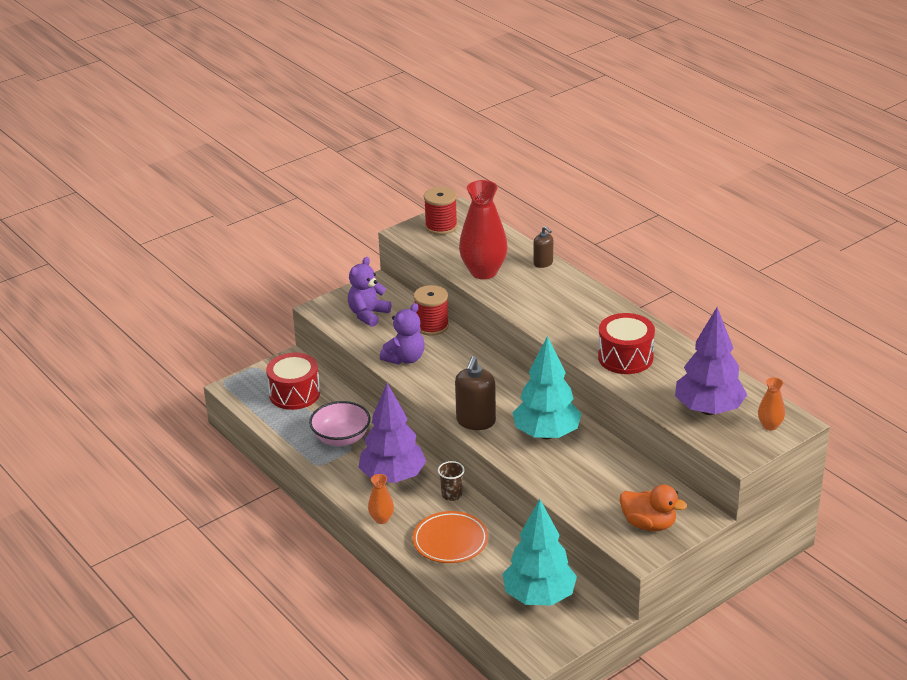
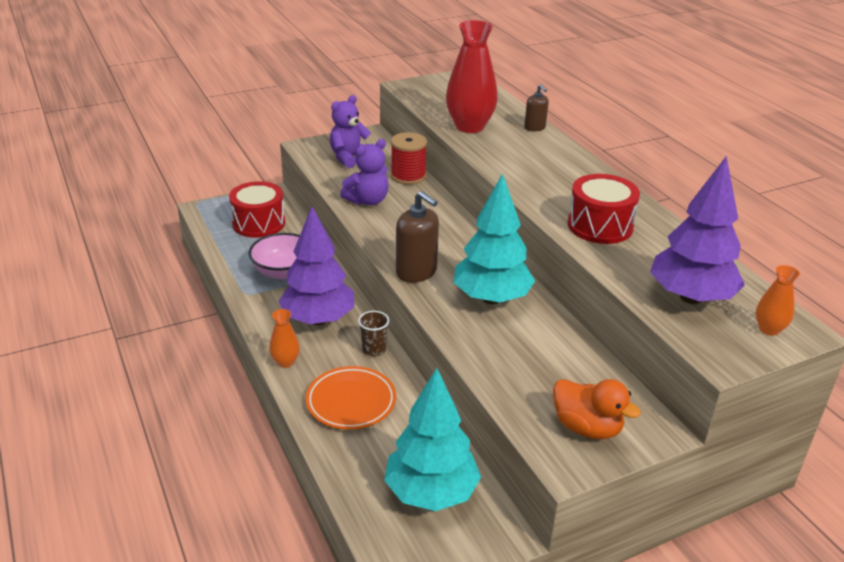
camera: 10 degrees right, 0 degrees up
(441, 226) = (443, 86): red spool -> none
(476, 421) = (416, 272): brown soap dispenser -> brown soap dispenser turned 75 degrees counterclockwise

